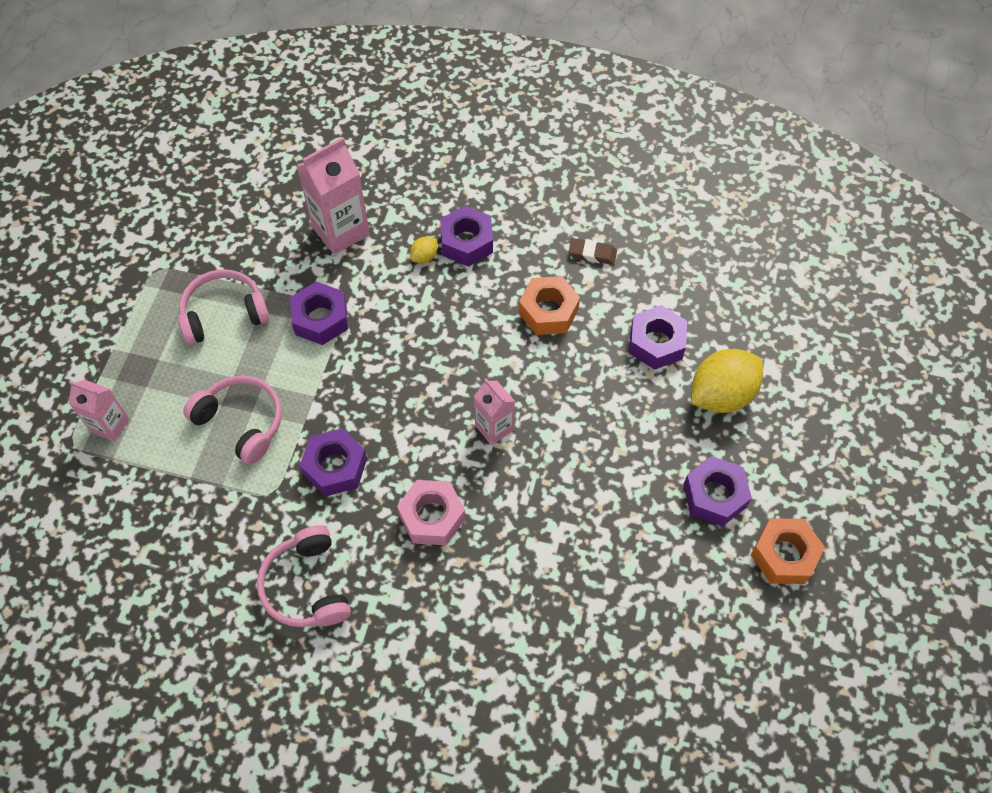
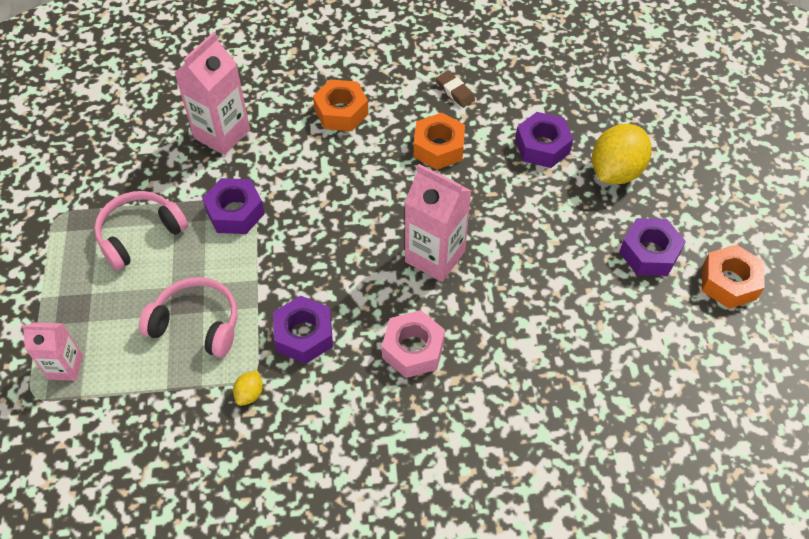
camera: 20 degrees left, 5 degrees down
(307, 586) = (323, 449): pink headphones -> none
(424, 257) = (308, 134): yellow lemon -> yellow lemon (250, 394)
(467, 242) = (341, 112): purple nut -> orange nut
(494, 428) = (435, 256): pink carton -> pink carton, size x1.65
(592, 254) = (455, 91): brown eraser -> brown eraser turned 60 degrees clockwise

